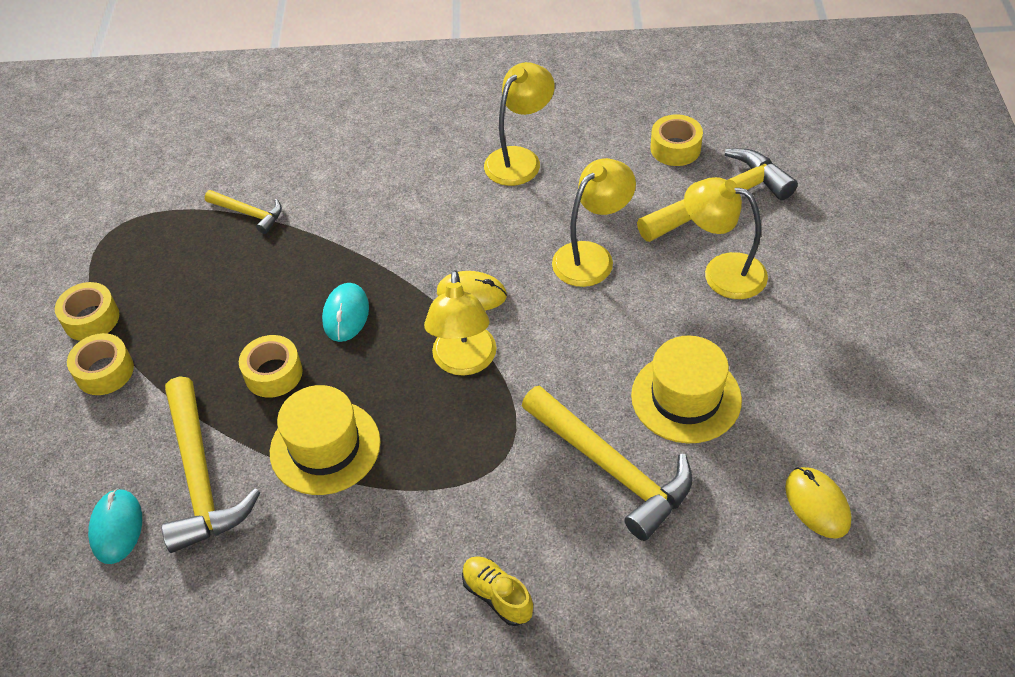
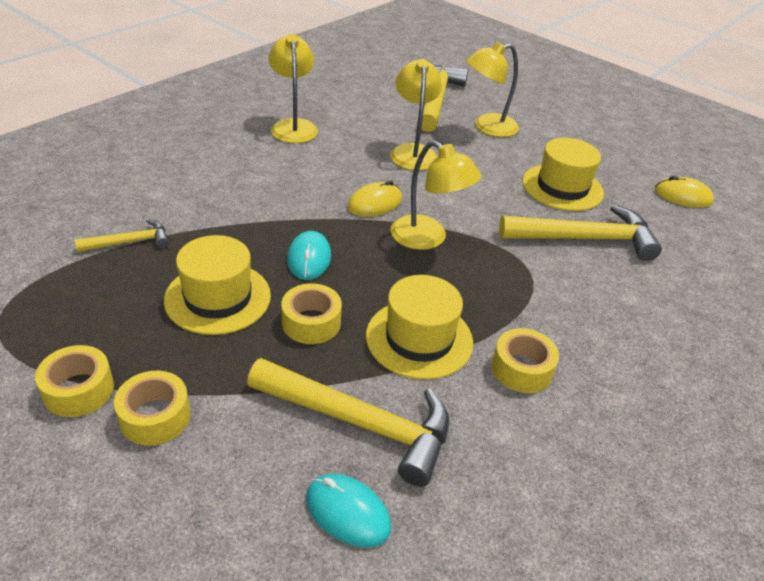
camera: 55 degrees left, 10 degrees down
(243, 305) = (218, 298): none -> yellow hat
(346, 314) = (309, 258): turquoise mouse -> turquoise mouse turned 45 degrees clockwise
(497, 596) = (640, 338): yellow shoe -> none
(675, 148) = (376, 87): yellow tape -> yellow tape (521, 369)

